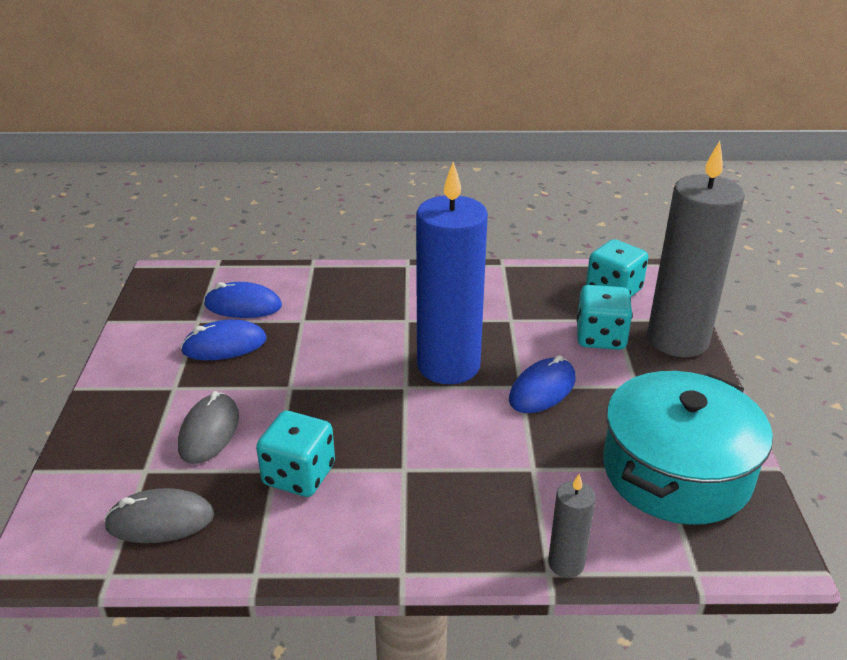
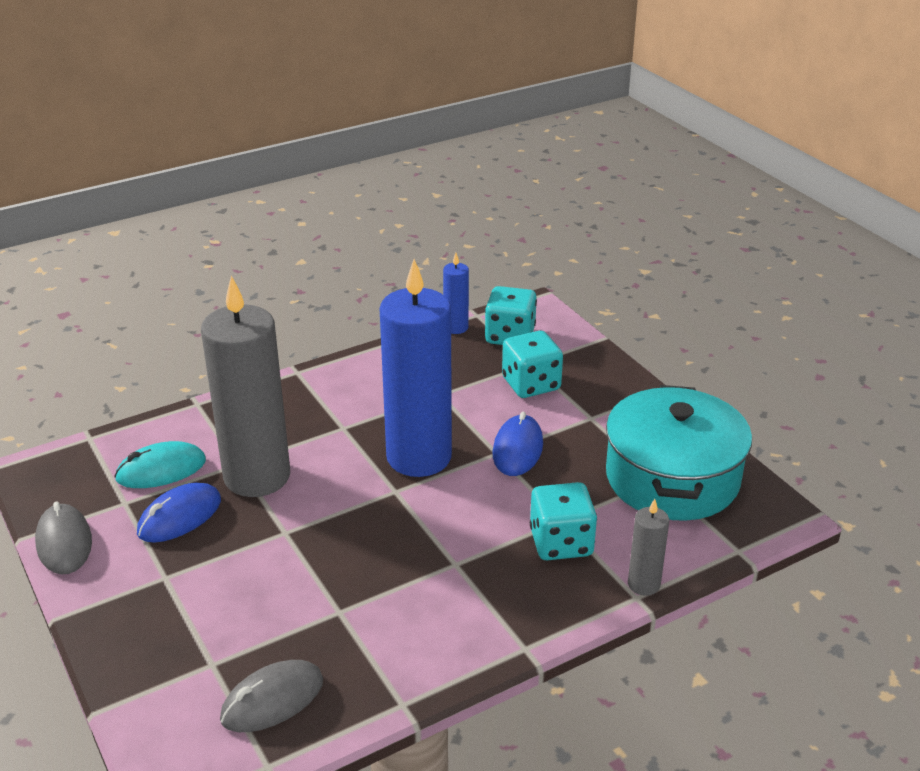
camera: 30 degrees left, 0 degrees up
(209, 432) = (243, 604): grey mouse -> grey mouse (64, 542)
(243, 306) = (161, 470): blue mouse -> turquoise mouse
(299, 475) = (367, 607): turquoise dice -> turquoise dice (561, 543)
(569, 269) = (456, 327): none -> blue candle
(677, 340) = (595, 364): grey candle -> grey candle (257, 476)

